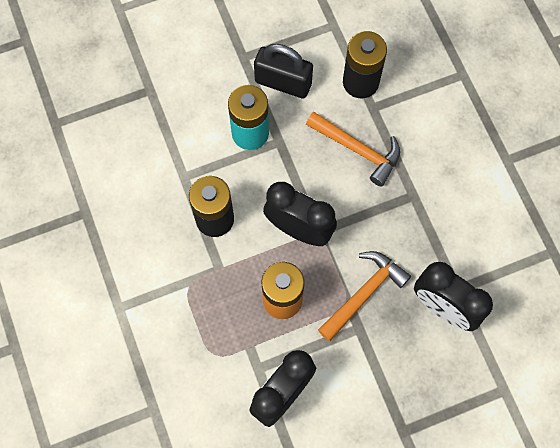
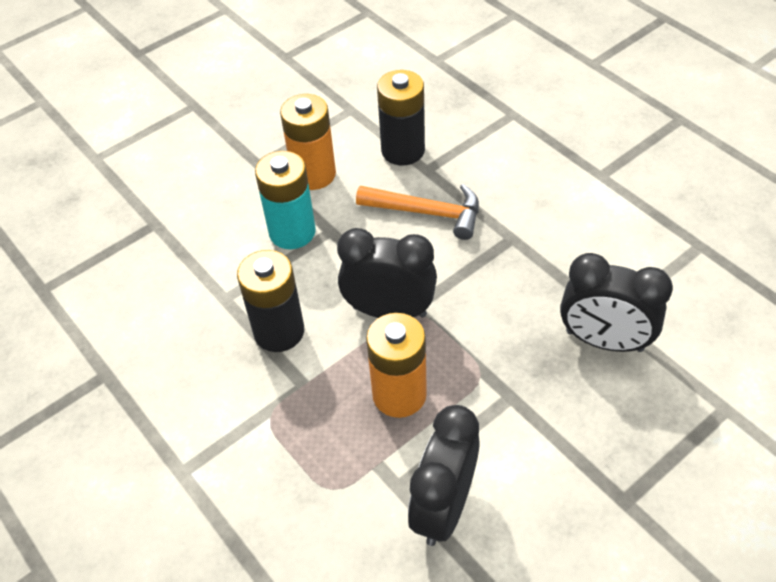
camera: 15 degrees left, 20 degrees down
(283, 82) = (313, 174): black padlock -> orange battery
(364, 293) = (499, 355): orange hammer -> none

